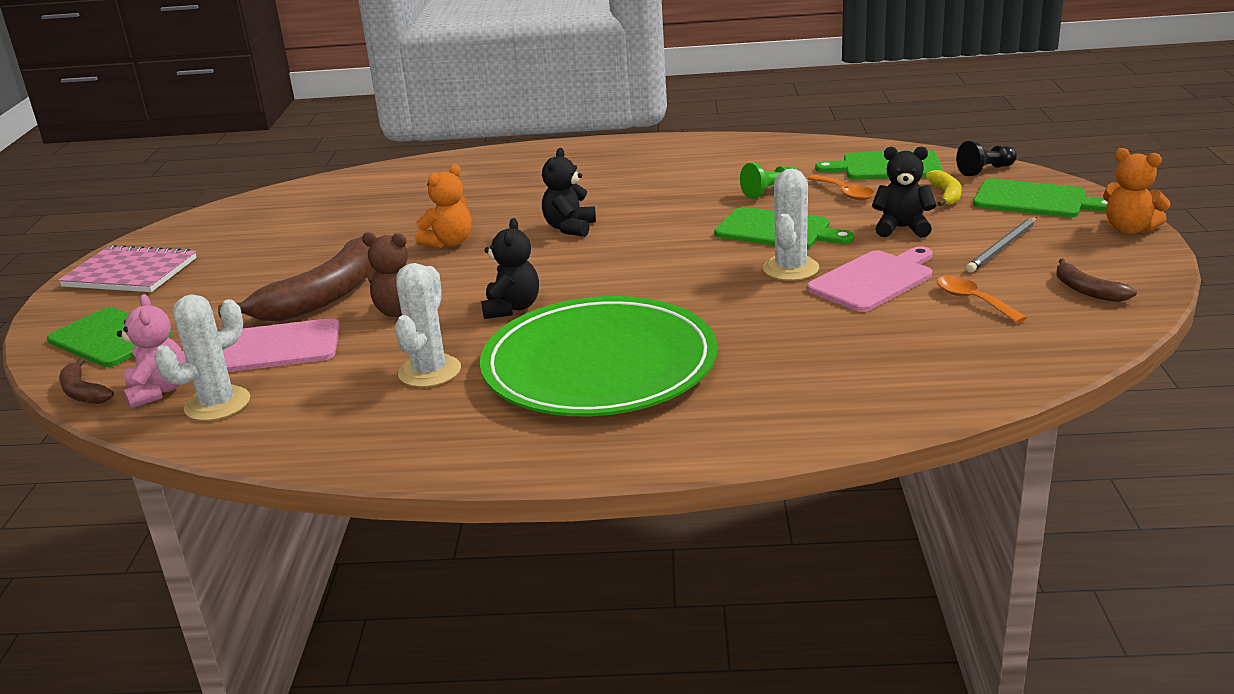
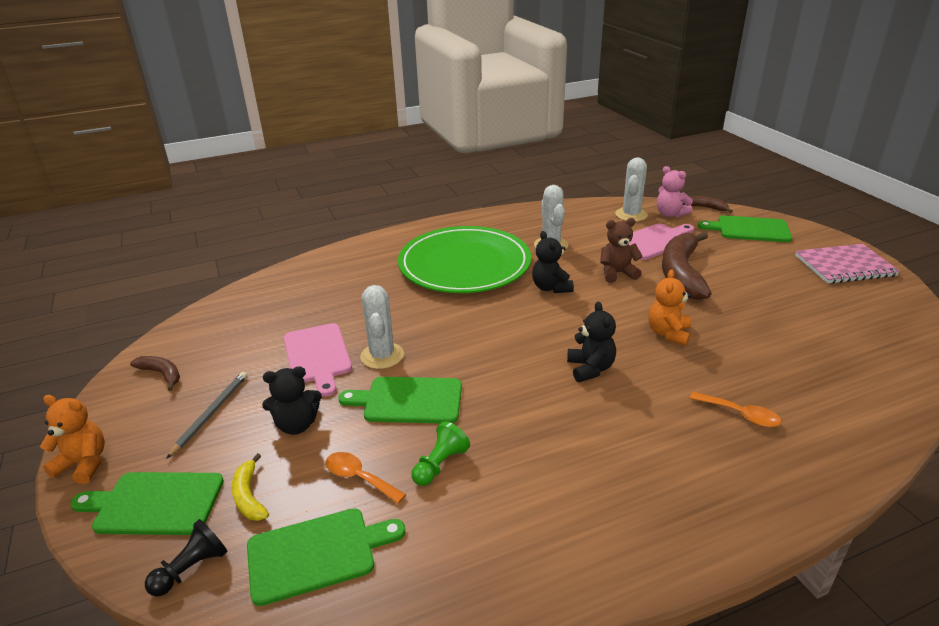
camera: 155 degrees right, 5 degrees up
(873, 280) = (317, 356): pink cutting board -> pink cutting board turned 45 degrees counterclockwise
(972, 300) = (247, 349): orange spoon -> orange spoon (740, 415)

